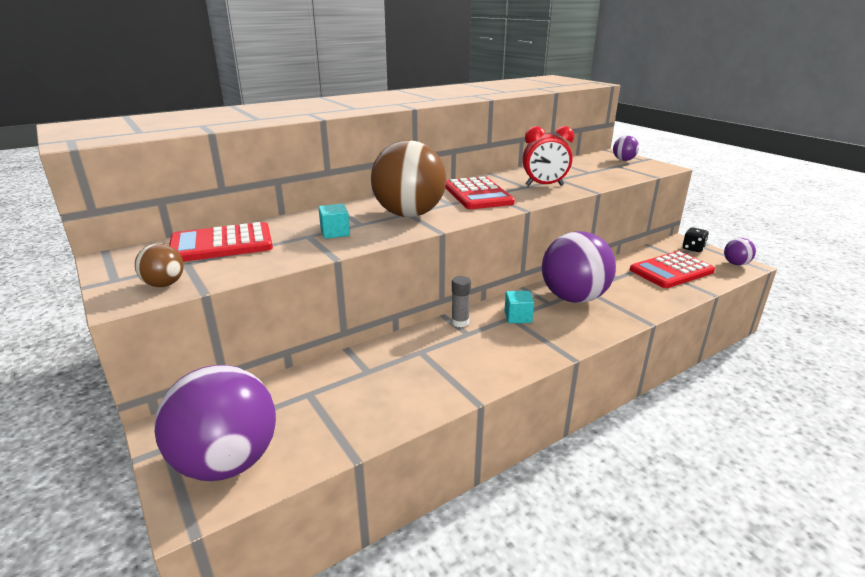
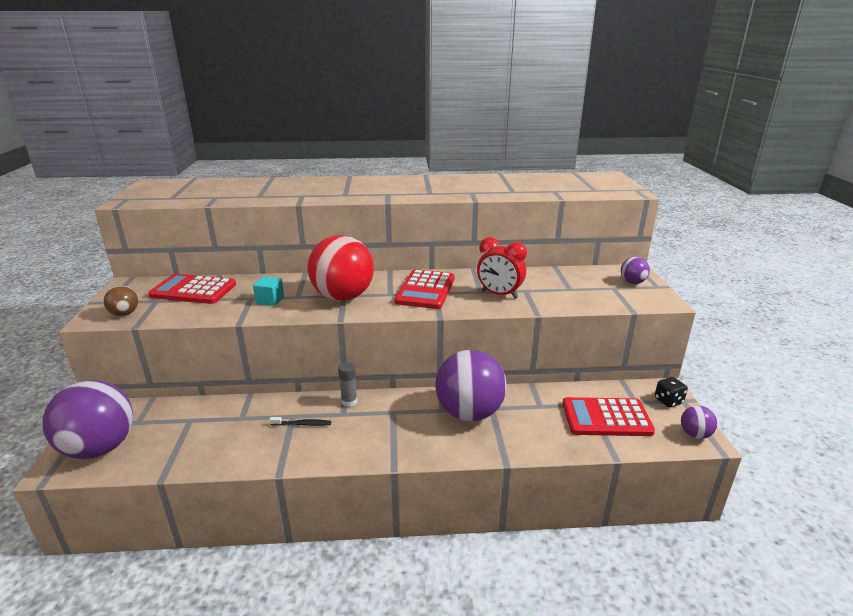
camera: 30 degrees right, 0 degrees up
(409, 214) = (343, 297): brown ball -> red ball
(441, 355) = (302, 424): none -> black toothbrush
(518, 317) = (399, 413): turquoise cube -> none

